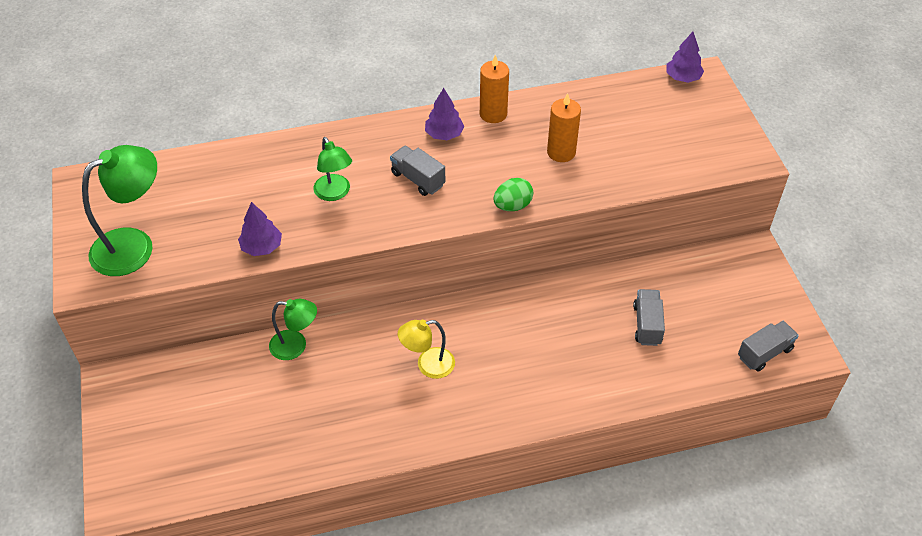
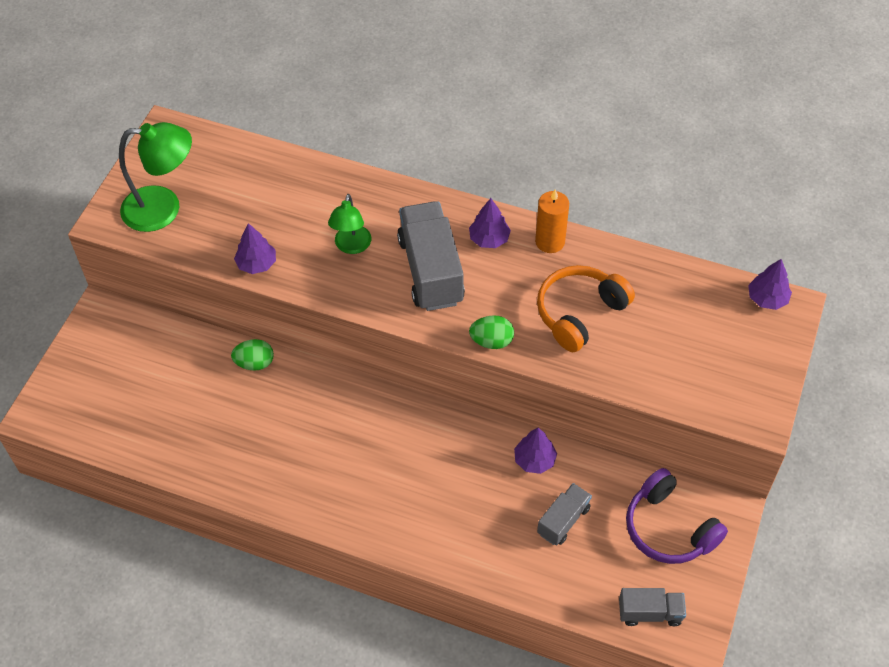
camera: 35 degrees right, 5 degrees up
(296, 346) = (255, 363): green lamp -> green egg
(418, 179) = (431, 271): grey truck -> grey truck, size x1.85
(428, 365) = (345, 443): yellow lamp -> none
(561, 152) = (580, 313): orange candle -> orange headphones
(588, 293) = (534, 460): none -> purple tree
(725, 286) = (669, 528): none -> purple headphones

